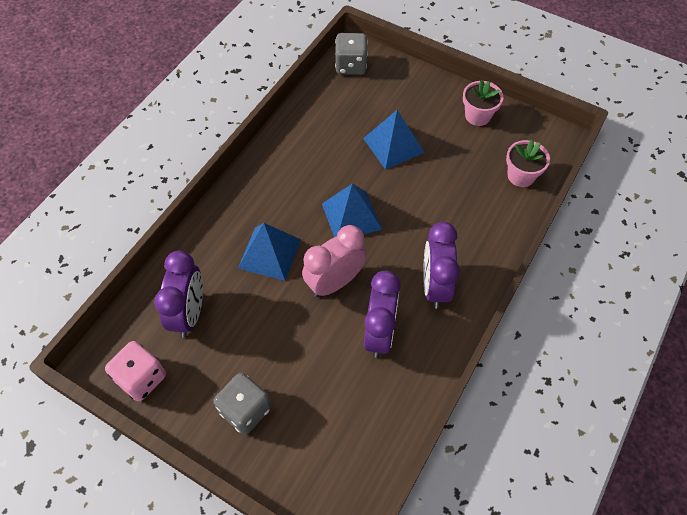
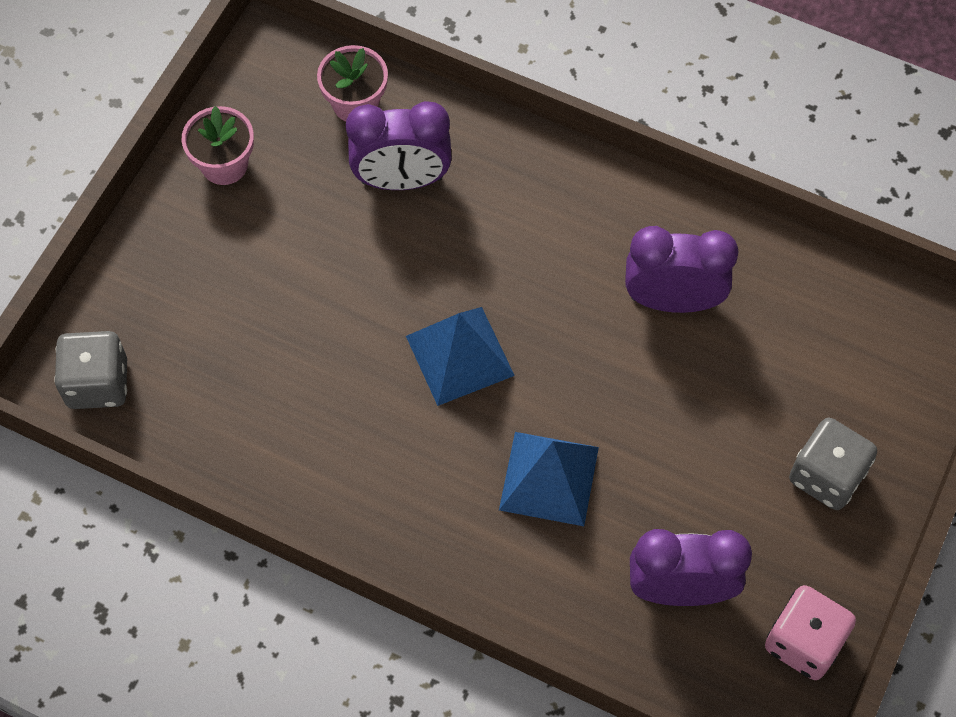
camera: 95 degrees left, 5 degrees up
(335, 282) = (592, 370): pink clock -> none
(393, 145) = (299, 298): blue pyramid -> none
(435, 286) = (580, 226): purple clock -> purple clock (402, 180)

